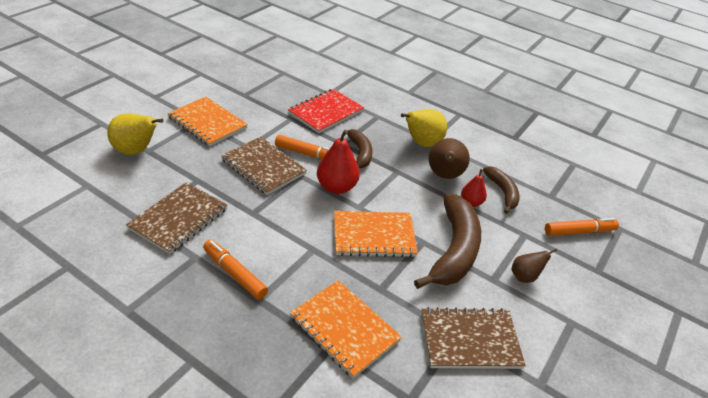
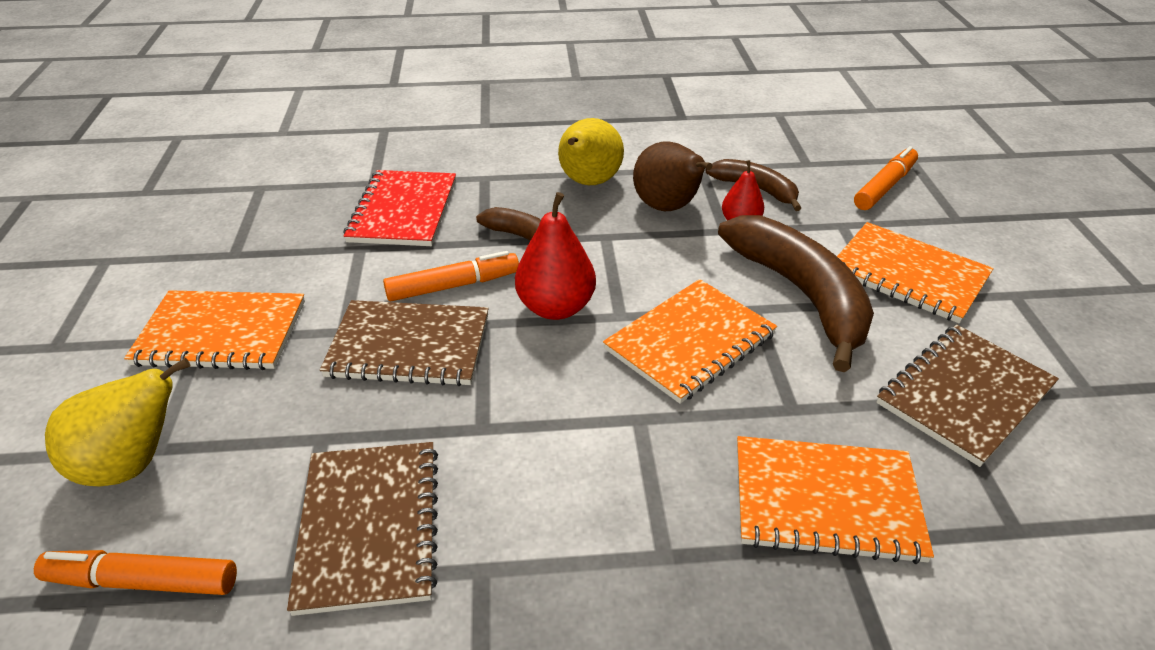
camera: 35 degrees left, 0 degrees up
(234, 273) = (578, 545): orange marker -> orange marker (143, 581)
(524, 277) = (908, 274): brown pear -> orange notebook

